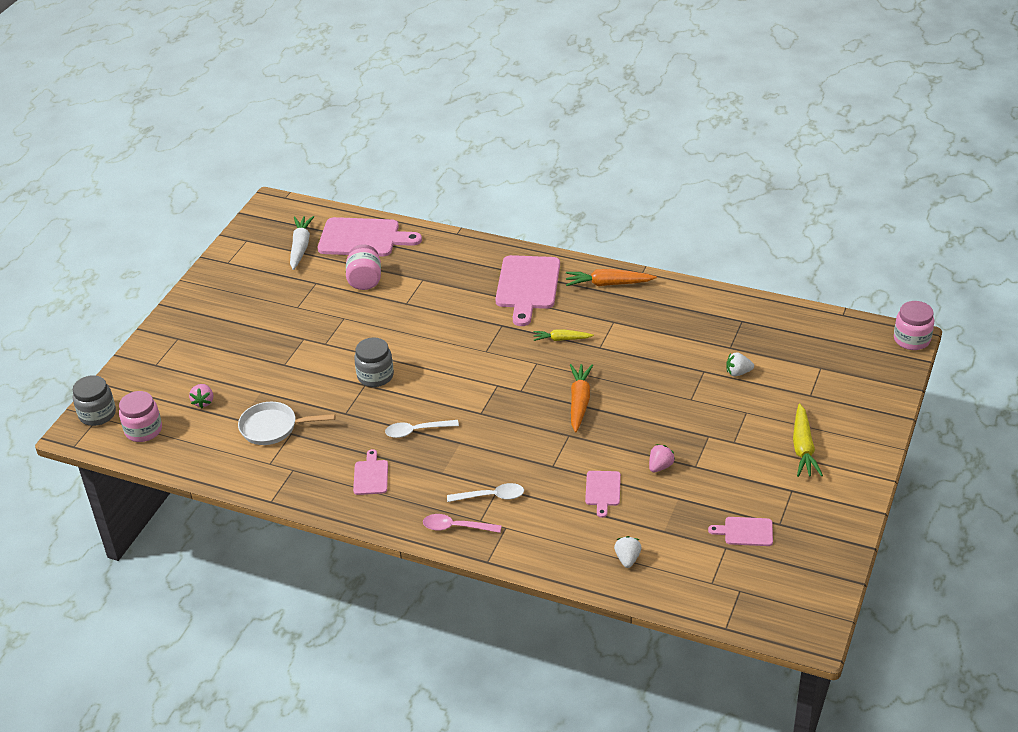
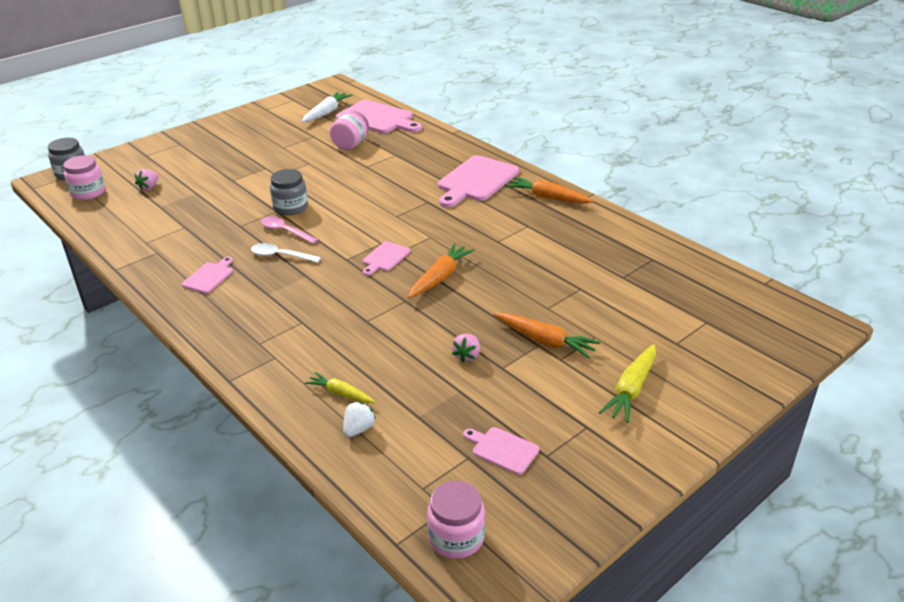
camera: 25 degrees right, 5 degrees down
(273, 428) = (176, 219): white pan -> none
(456, 527) = (233, 341): pink spoon -> pink spoon (285, 231)
(491, 496) = (288, 327): white spoon -> none
(562, 339) = (469, 226): yellow carrot -> yellow carrot (340, 393)
(602, 491) = (392, 358): pink cutting board -> pink cutting board (385, 258)
(660, 466) = (467, 356): pink strawberry -> pink strawberry turned 135 degrees clockwise
(710, 430) = (544, 341): none -> orange carrot
(738, 372) = (614, 300): white strawberry -> none
(911, 339) = (830, 327): pink jar -> pink jar (456, 537)

